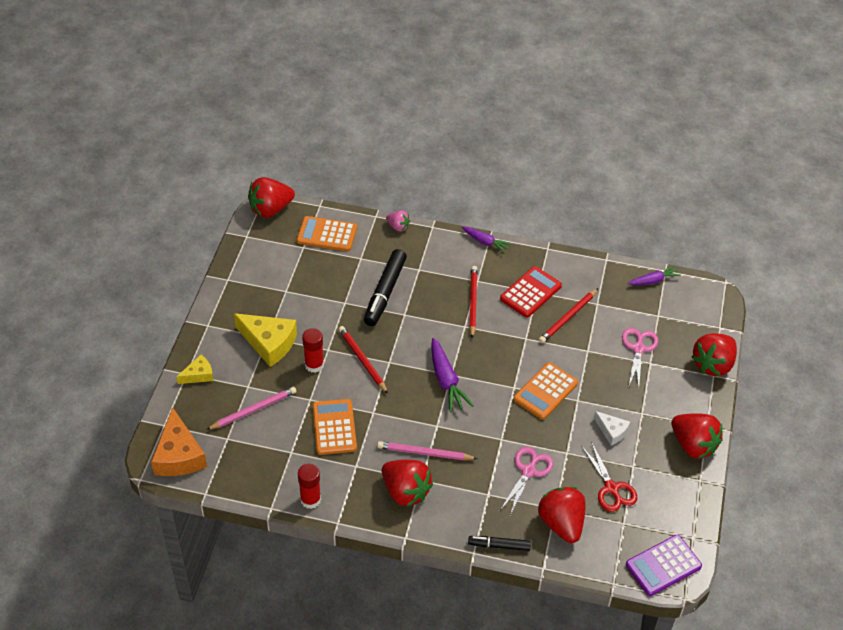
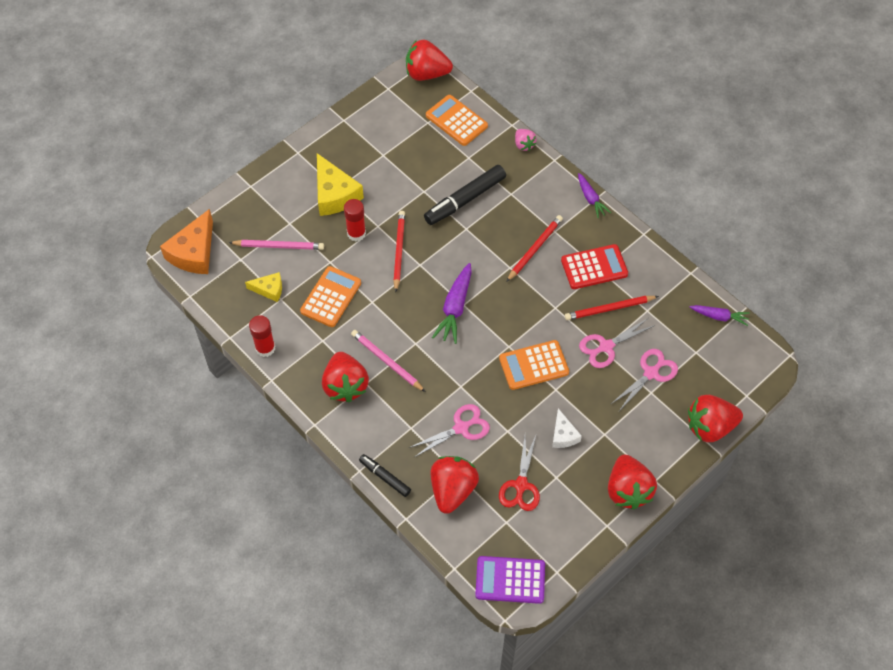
camera: 35 degrees right, 10 degrees up
(199, 375) = (259, 192): yellow cheese -> yellow cheese (269, 289)
(589, 347) = (606, 346): none -> pink scissors

